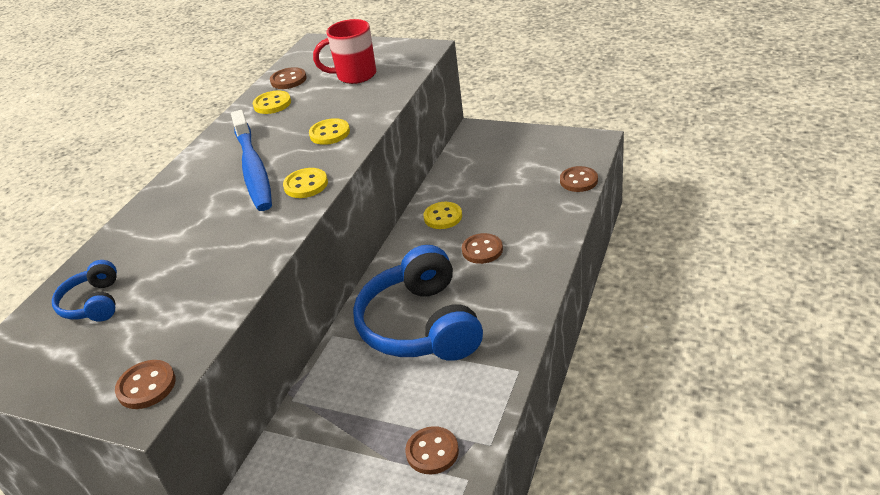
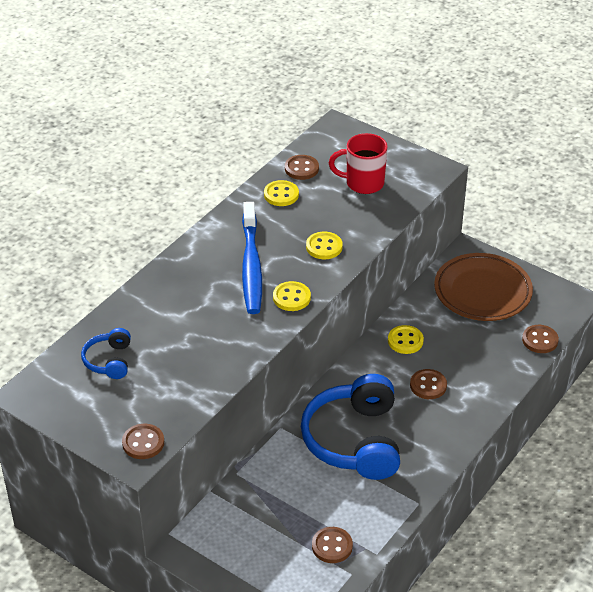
camera: 10 degrees right, 5 degrees up
(503, 156) = (482, 291): none -> brown plate

